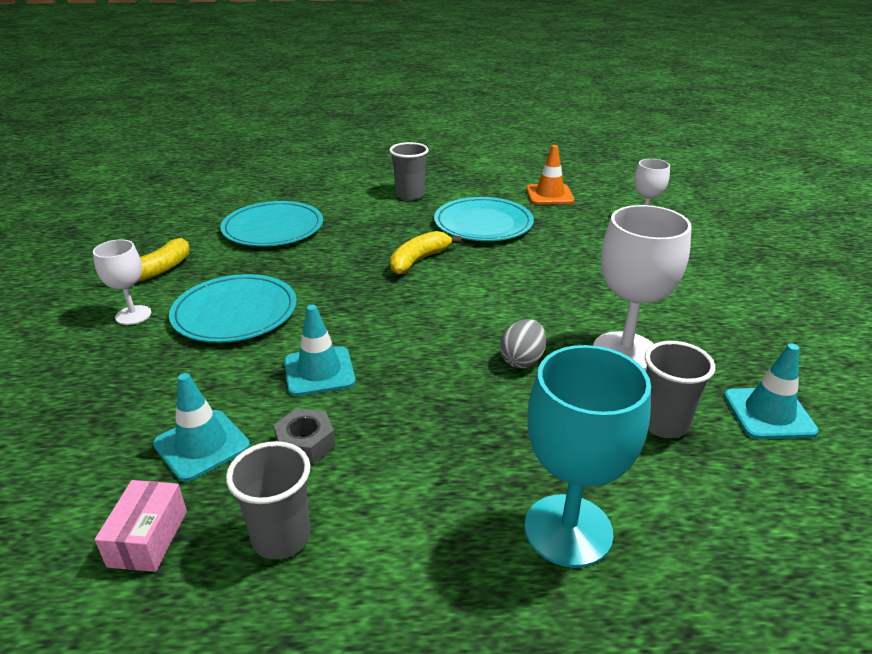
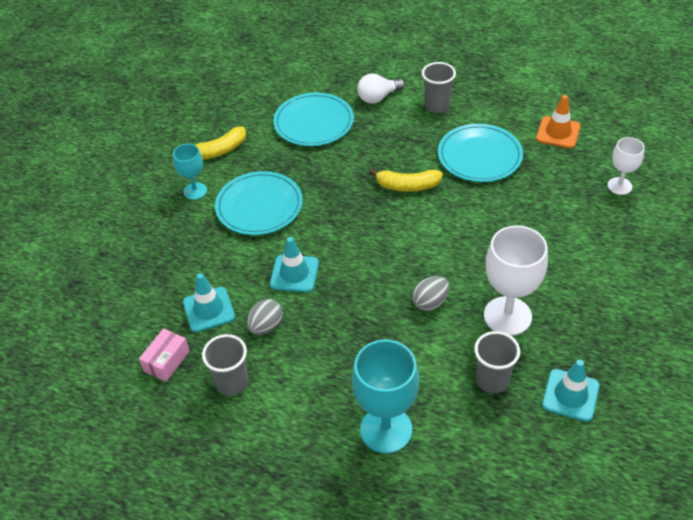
camera: 25 degrees right, 15 degrees up
(133, 315) = (195, 191): white goblet -> turquoise goblet
(305, 443) = (266, 326): grey nut -> grey egg
(339, 199) = (378, 97): none -> white light bulb
(419, 260) = (407, 186): yellow banana -> yellow banana turned 150 degrees counterclockwise

